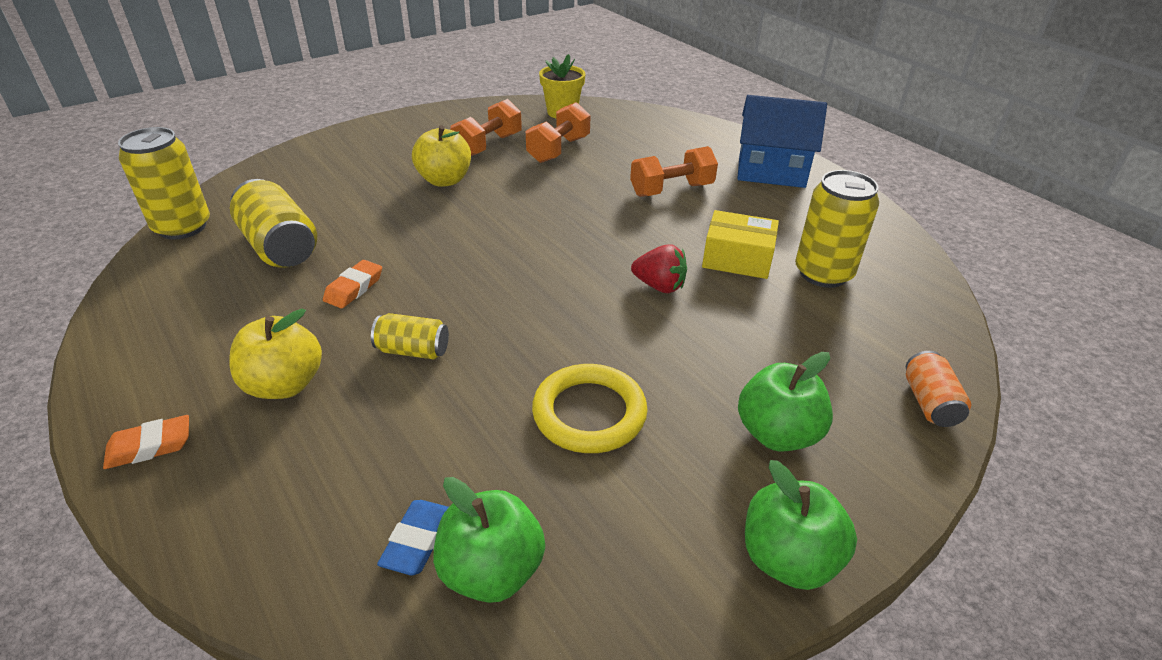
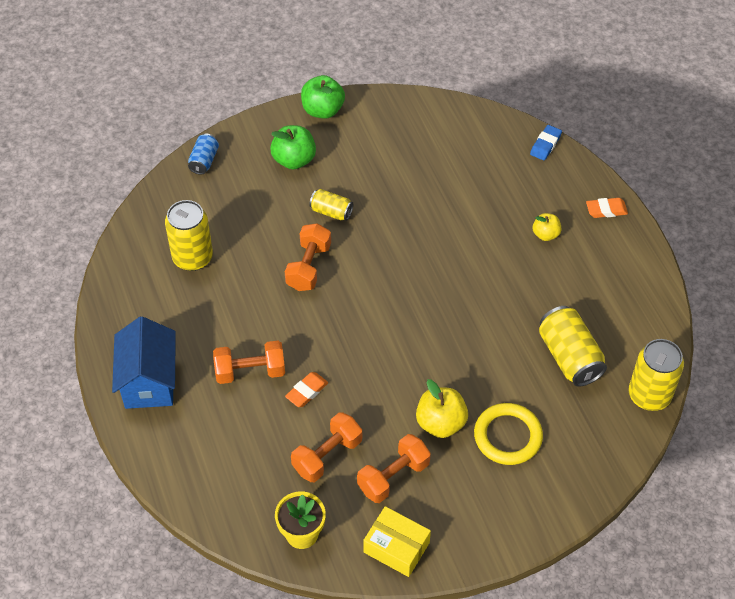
camera: 165 degrees left, 15 degrees up
(284, 385) = (545, 234): yellow apple -> yellow apple, size x0.61
(354, 288) = (512, 303): orange eraser -> orange eraser (307, 391)
(413, 350) = (474, 244): yellow can -> yellow can (331, 212)
(417, 540) = (475, 144): blue eraser -> blue eraser (545, 145)
(491, 571) = (446, 128): green apple -> none
(589, 413) = (384, 187): yellow ring -> yellow ring (507, 436)
(659, 286) = (309, 267): red strawberry -> orange dumbbell
(737, 259) = (242, 282): yellow box -> yellow box (396, 547)
(771, 172) = (149, 381): blue house -> blue house turned 60 degrees clockwise
(929, 403) = (204, 161): orange can -> blue can

